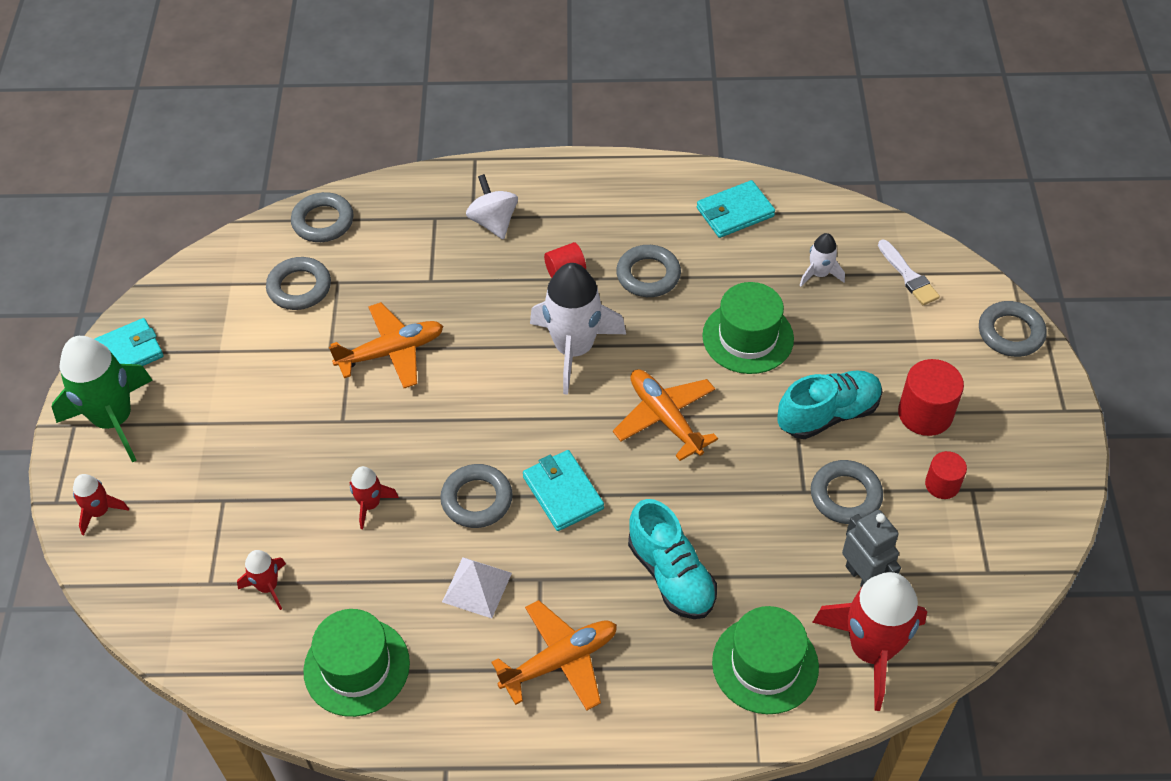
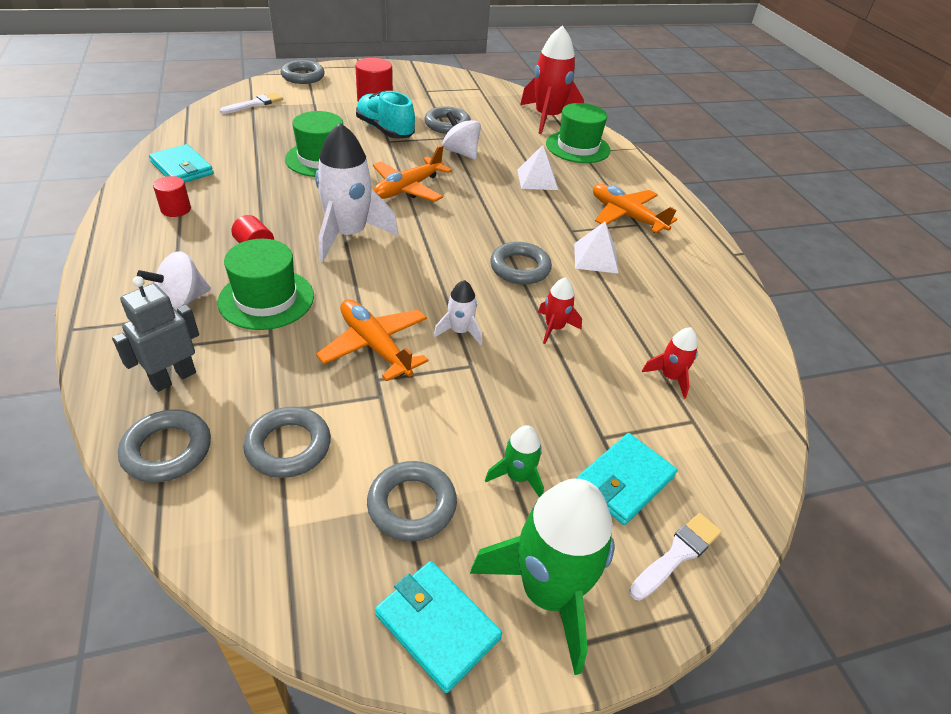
camera: 110 degrees left, 10 degrees down
(100, 511) = (677, 554): red rocket -> white brush
(211, 426) = (518, 477): none -> green rocket
(356, 667) = (699, 308): green hat -> green hat (266, 299)
(563, 492) = (493, 227): turquoise wallet -> turquoise wallet (624, 481)
(648, 275) = (257, 204): grey ring -> grey ring (412, 505)
(671, 575) = (537, 179): turquoise shoe -> white pyramid
(756, 496) = (461, 152): none -> white spinning top
(819, 274) = (254, 134): white rocket -> white rocket (460, 331)
(862, 577) = (502, 120): grey robot -> grey robot (173, 378)
(942, 484) = (426, 98): red cylinder -> red cylinder (176, 209)

